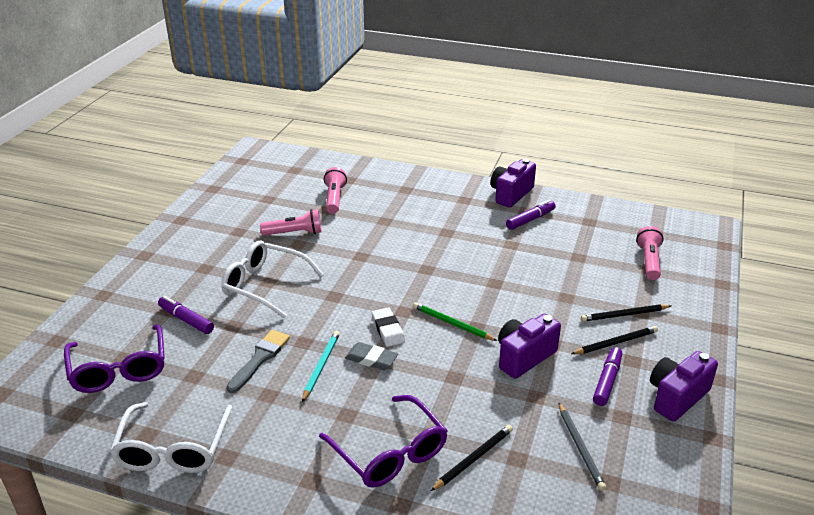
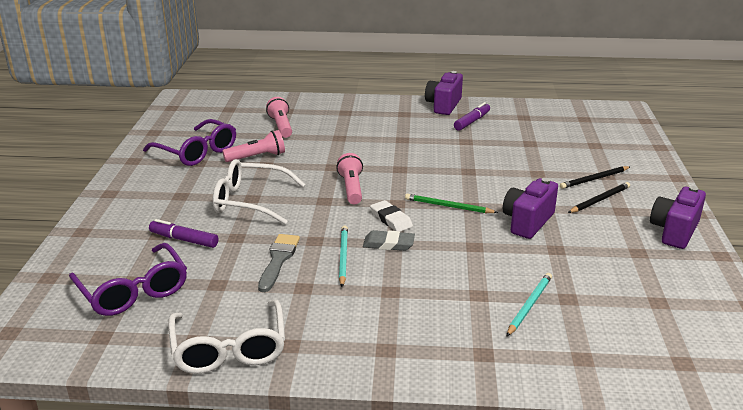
camera: 15 degrees left, 5 degrees down
(390, 453) = (449, 314): purple glasses -> purple glasses (197, 152)
(473, 459) = (529, 305): black pencil -> turquoise pencil
(580, 447) = (617, 281): grey pencil -> none
(607, 381) = (610, 228): purple marker -> none
(649, 261) = (591, 139): pink flashlight -> pink flashlight (351, 188)

